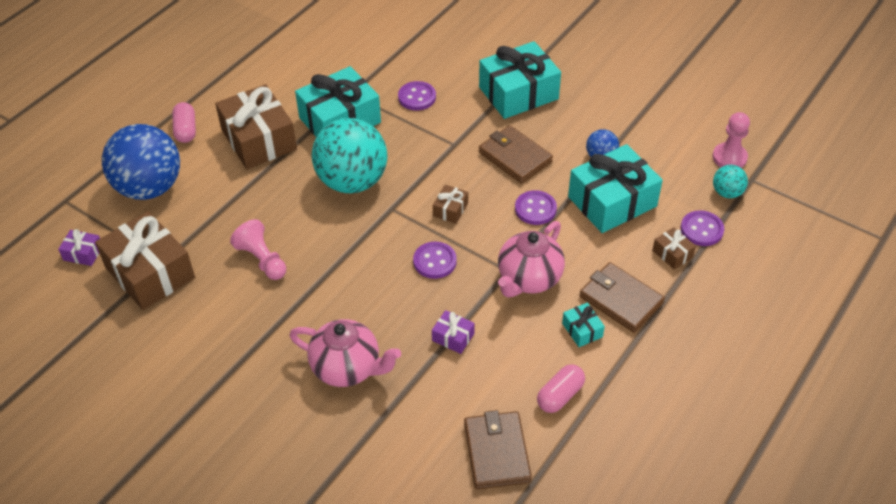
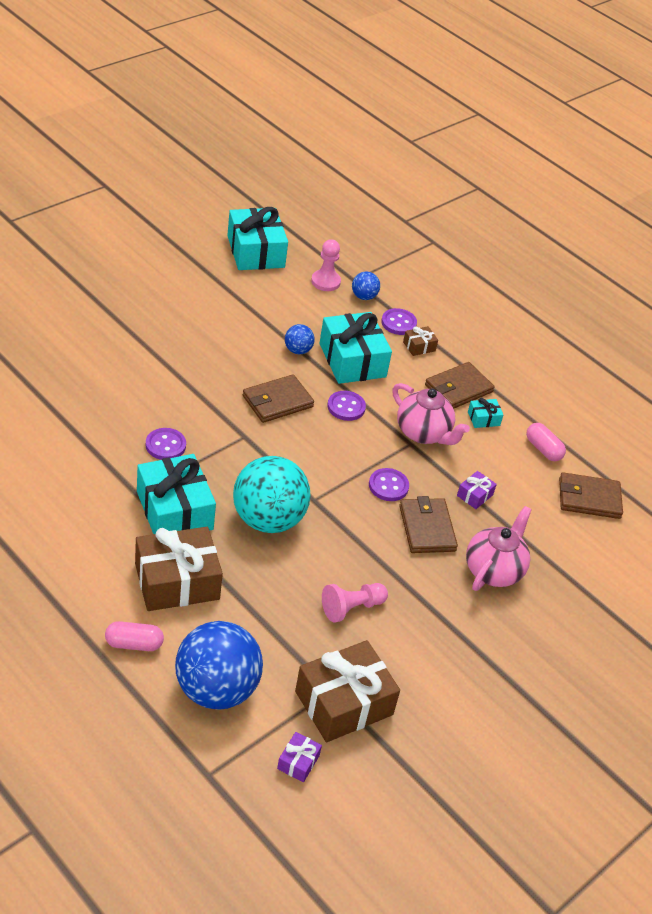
camera: 85 degrees left, 5 degrees down
(387, 302) = (427, 528): none -> brown wallet
(450, 209) = (329, 460): brown gift -> none
(518, 93) = (192, 375): turquoise gift -> turquoise gift (255, 252)
(727, 193) = (364, 297): turquoise ball -> blue ball

